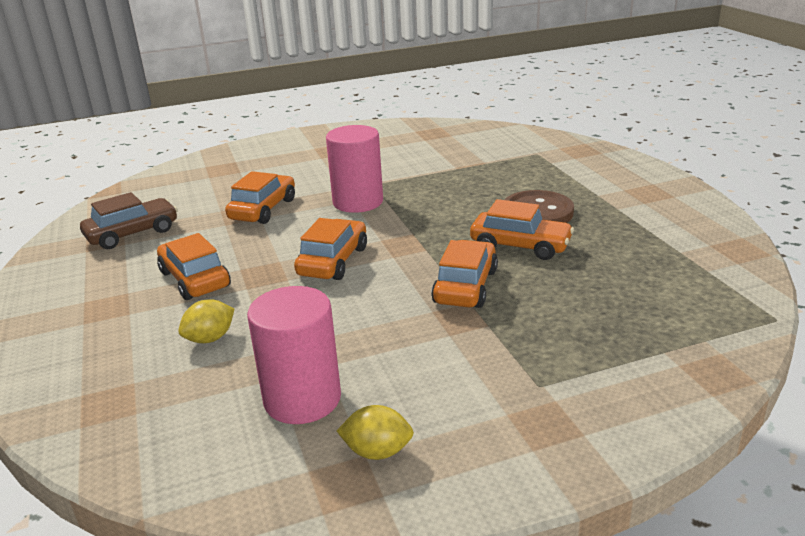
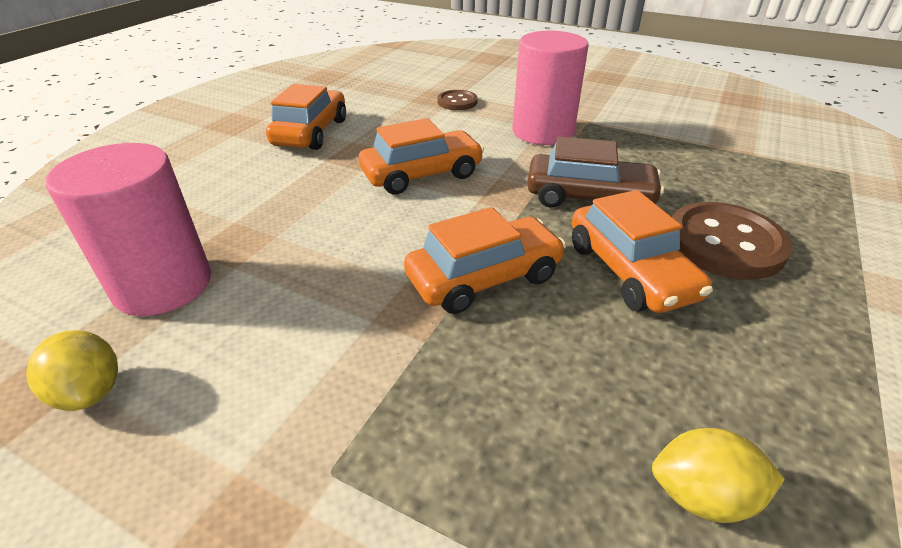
camera: 45 degrees right, 10 degrees up
(132, 233) = (346, 79): brown car -> brown car (589, 197)
(210, 338) = (227, 185): yellow lemon -> yellow lemon (702, 495)
(263, 209) = (457, 102): orange car -> brown button

